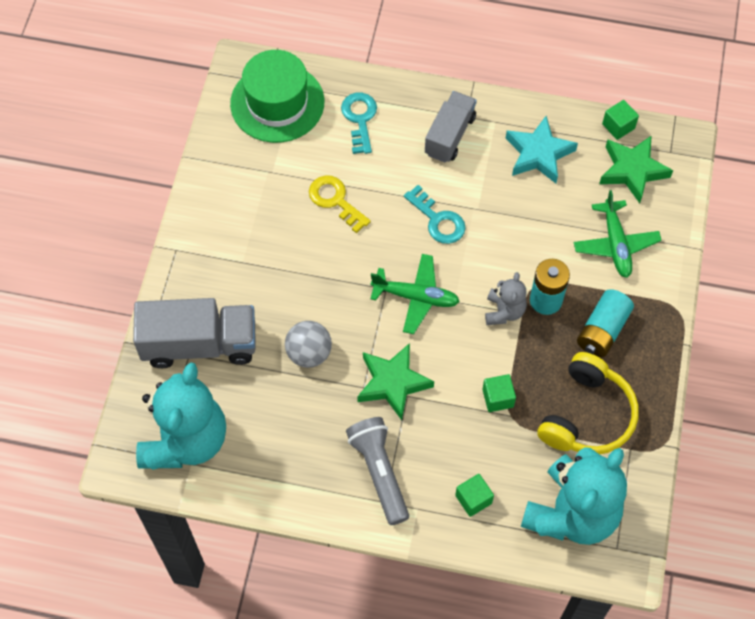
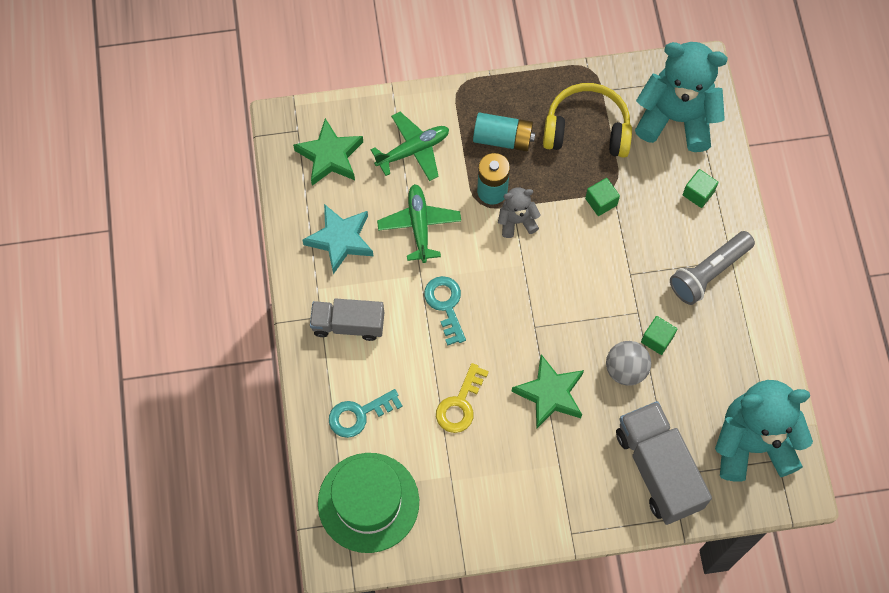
camera: 110 degrees left, 5 degrees up
(393, 383) = (623, 289): green star -> green star (550, 394)
(416, 297) = (533, 298): green plane -> green plane (419, 225)
(438, 220) = (445, 305): turquoise key -> turquoise key turned 45 degrees counterclockwise
(618, 126) = (285, 180): green cube -> green cube (657, 339)

